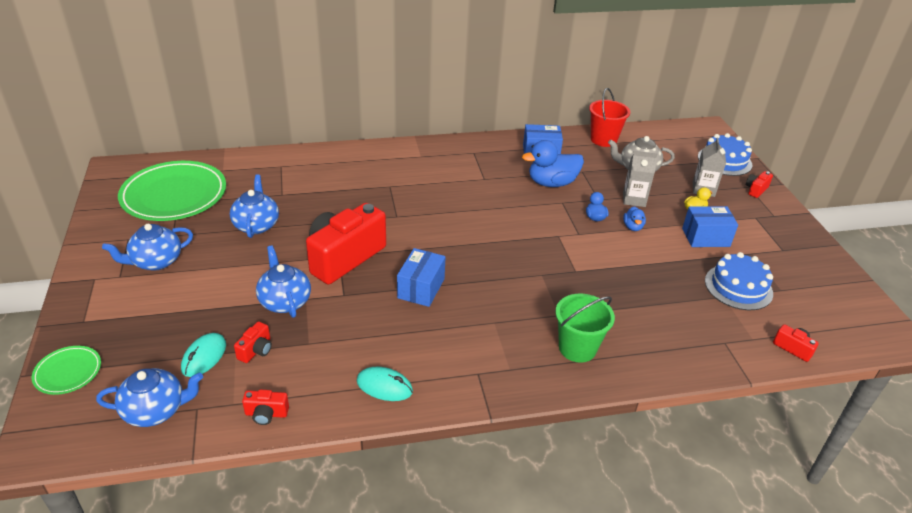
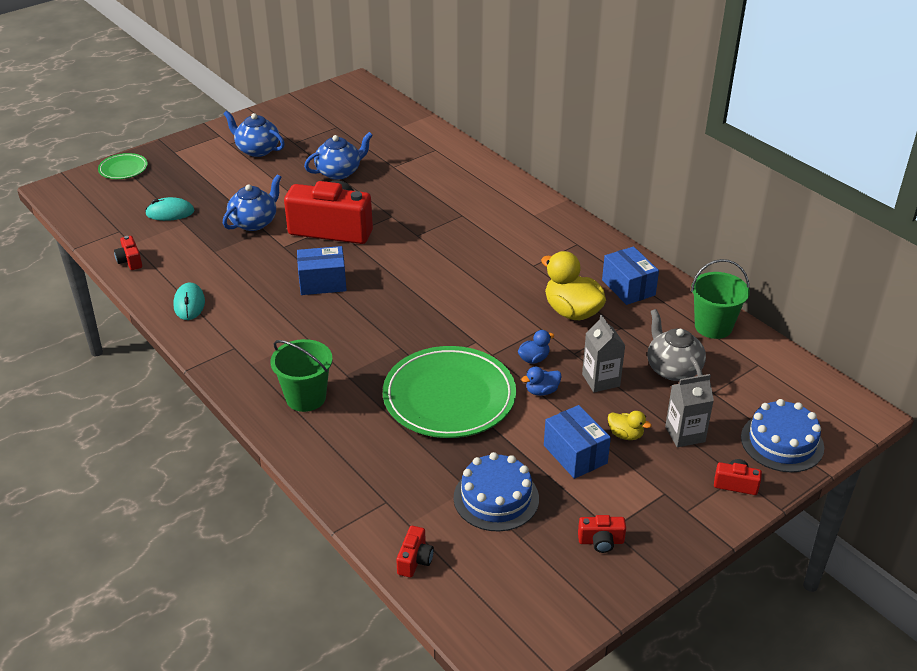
camera: 65 degrees right, 0 degrees up
(155, 410) = (108, 216): blue teapot -> none
(174, 195) = (345, 121): green plate -> green plate (449, 397)
(256, 350) = (191, 231): red camera -> red camera (601, 541)
(552, 183) = (572, 312): blue duck -> yellow duck
(603, 139) = (713, 326): red bucket -> green bucket

